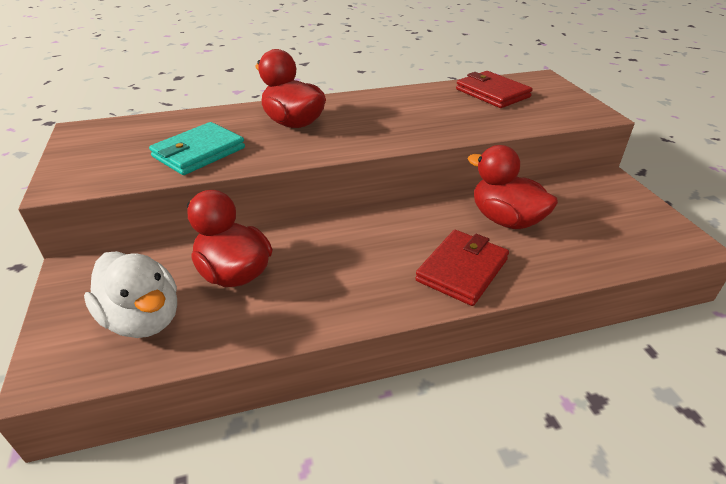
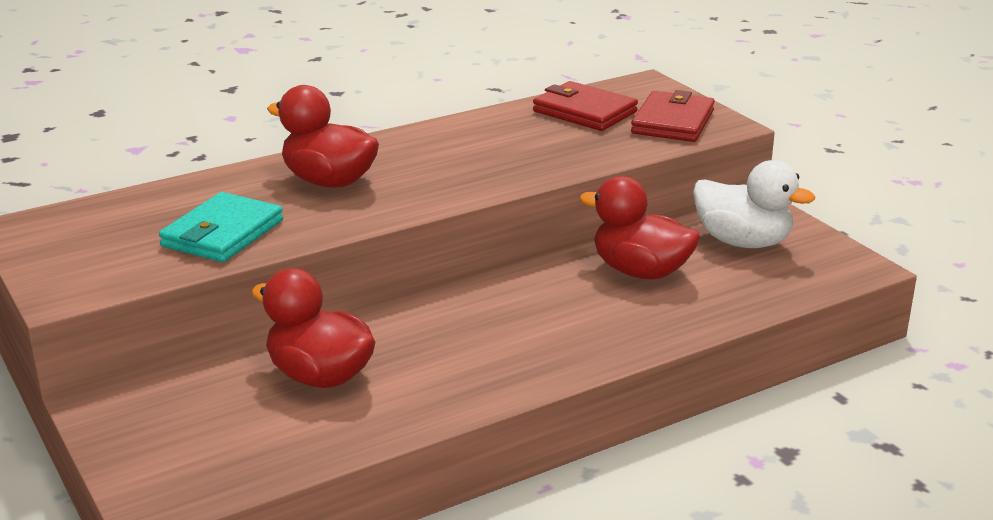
camera: 15 degrees left, 10 degrees down
(143, 319) = (235, 437): white duck -> white duck (743, 242)
(462, 270) = (603, 332): red wallet -> red wallet (672, 122)

